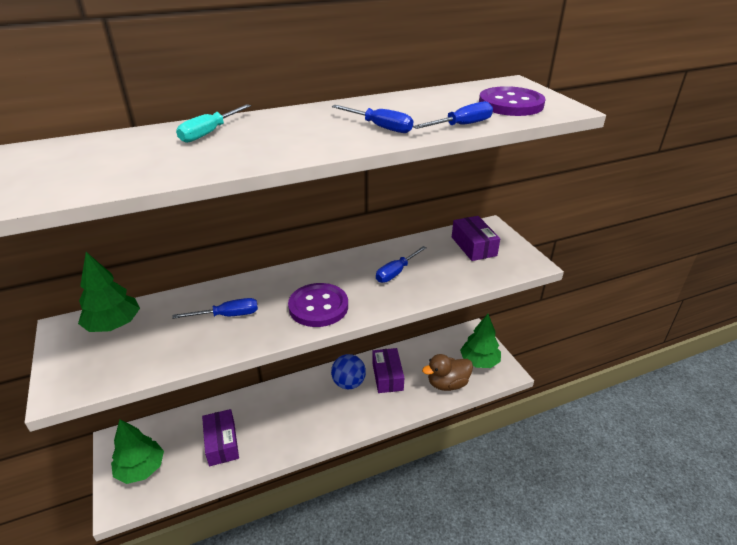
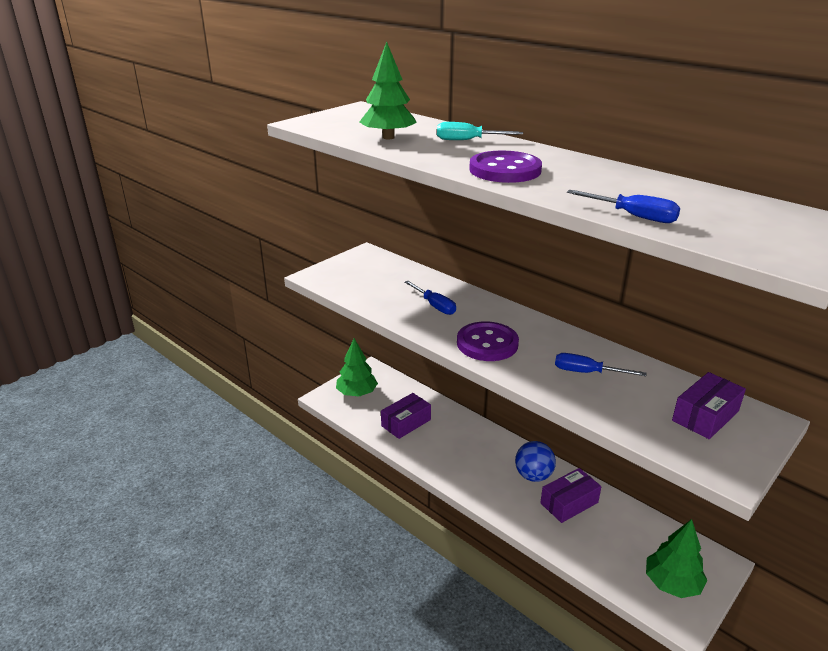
camera: 65 degrees right, 5 degrees down
(114, 325) = (384, 267): green tree -> green tree (388, 137)
(380, 127) = (569, 186): blue screwdriver -> none
(447, 384) = (605, 560): brown duck -> none
(510, 104) = (748, 231): purple button -> purple button (505, 170)

